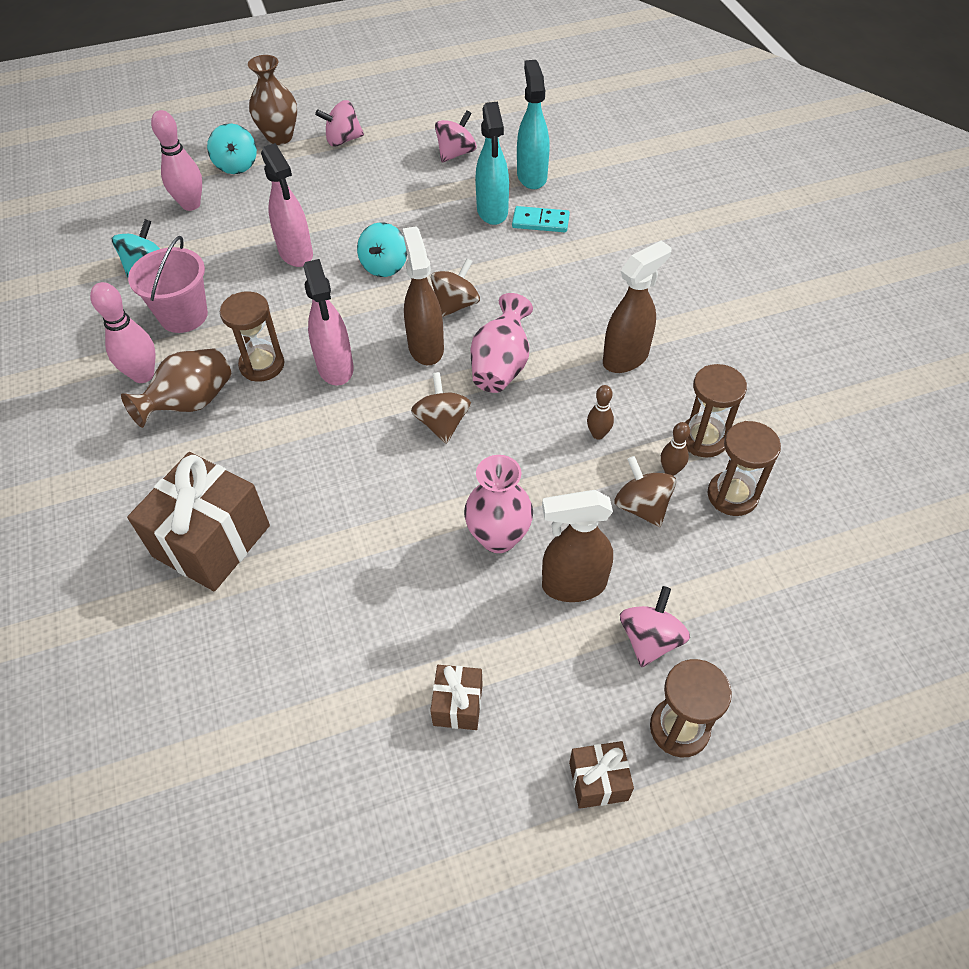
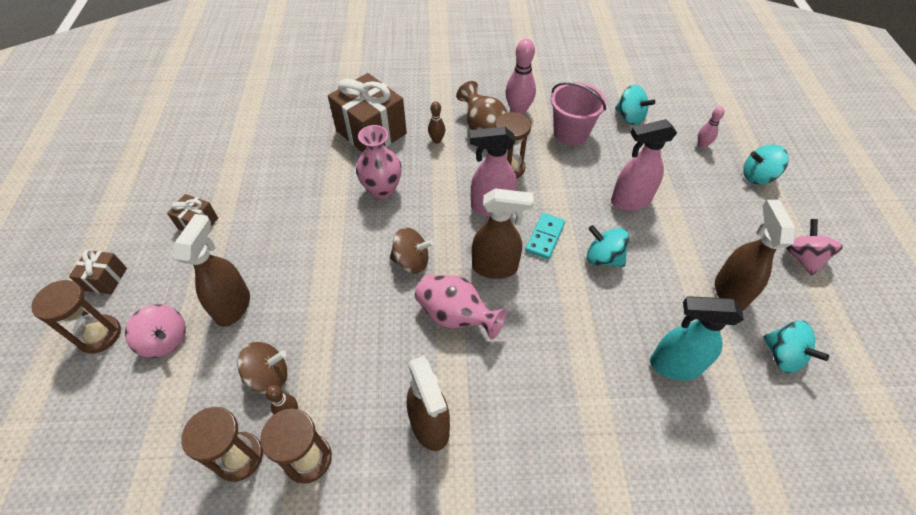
camera: 105 degrees right, 0 degrees up
(191, 205) = (702, 145): pink bowling pin -> pink bowling pin, size x0.56
(279, 137) = (804, 210): brown vase -> none
(398, 182) = (729, 292): none -> brown spray bottle
(455, 305) = (541, 300): brown spinning top -> none
(456, 153) = (783, 355): pink spinning top -> turquoise spinning top
(498, 537) = (295, 272): pink vase -> pink vase (382, 190)
(531, 176) = (738, 425): turquoise spray bottle -> none
(540, 222) = (652, 409): turquoise domino -> turquoise domino (544, 237)
(598, 434) = (353, 368): brown bowling pin -> brown bowling pin (437, 140)

